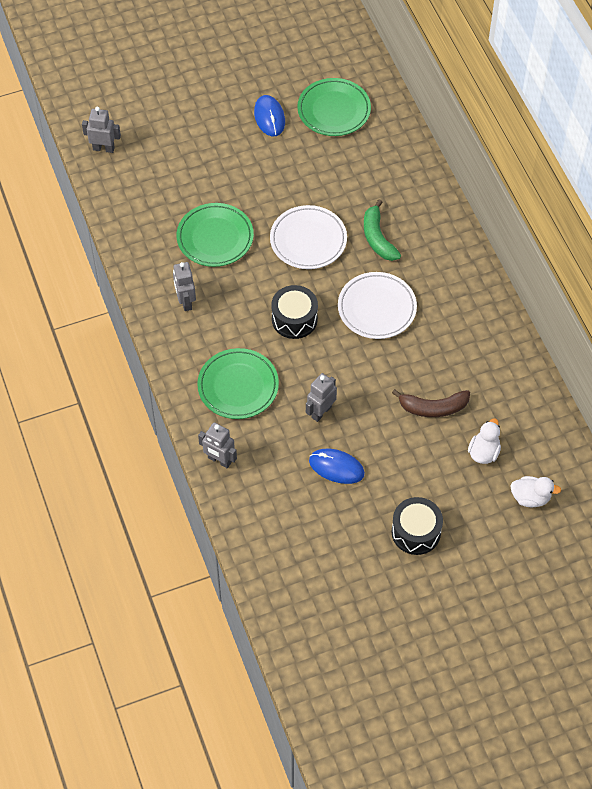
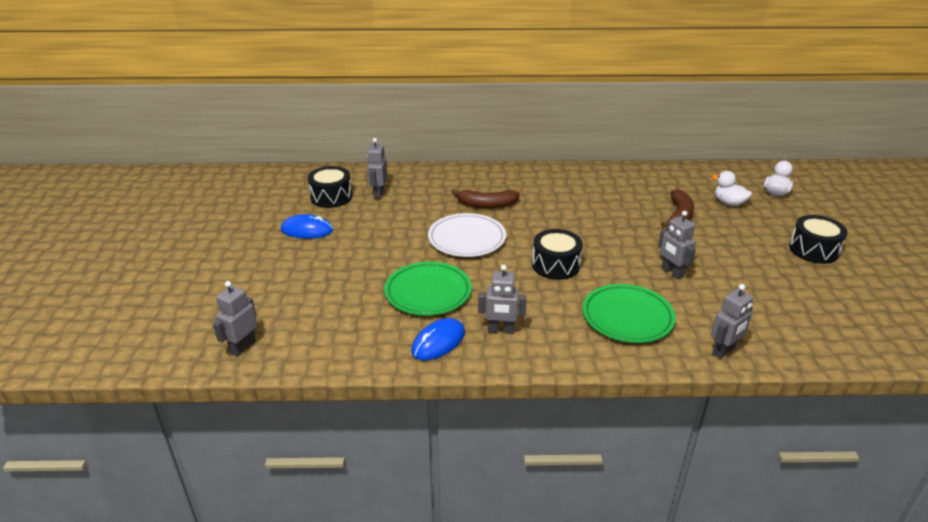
camera: 70 degrees left, 25 degrees down
(334, 110) = (331, 197): green plate -> black drum
(336, 467) = (739, 277): blue mouse -> blue mouse (438, 342)
(358, 144) = (378, 194): none -> grey robot
(377, 238) = (486, 205): green banana -> brown banana
(377, 308) = (562, 220): white plate -> none

